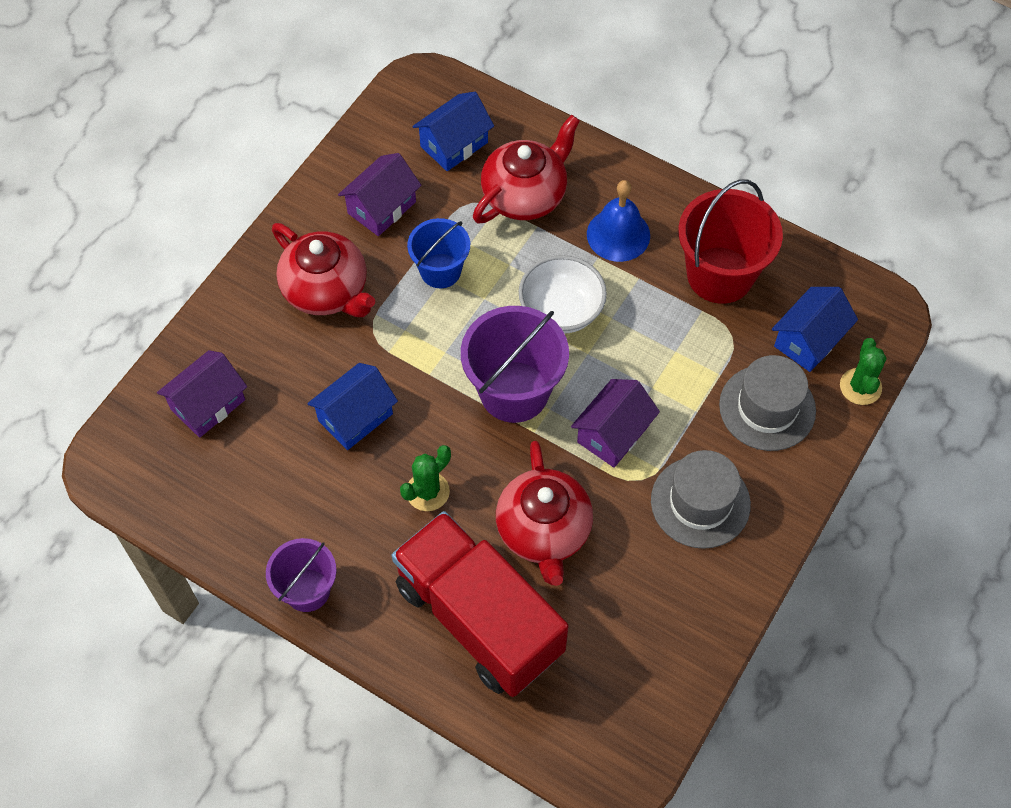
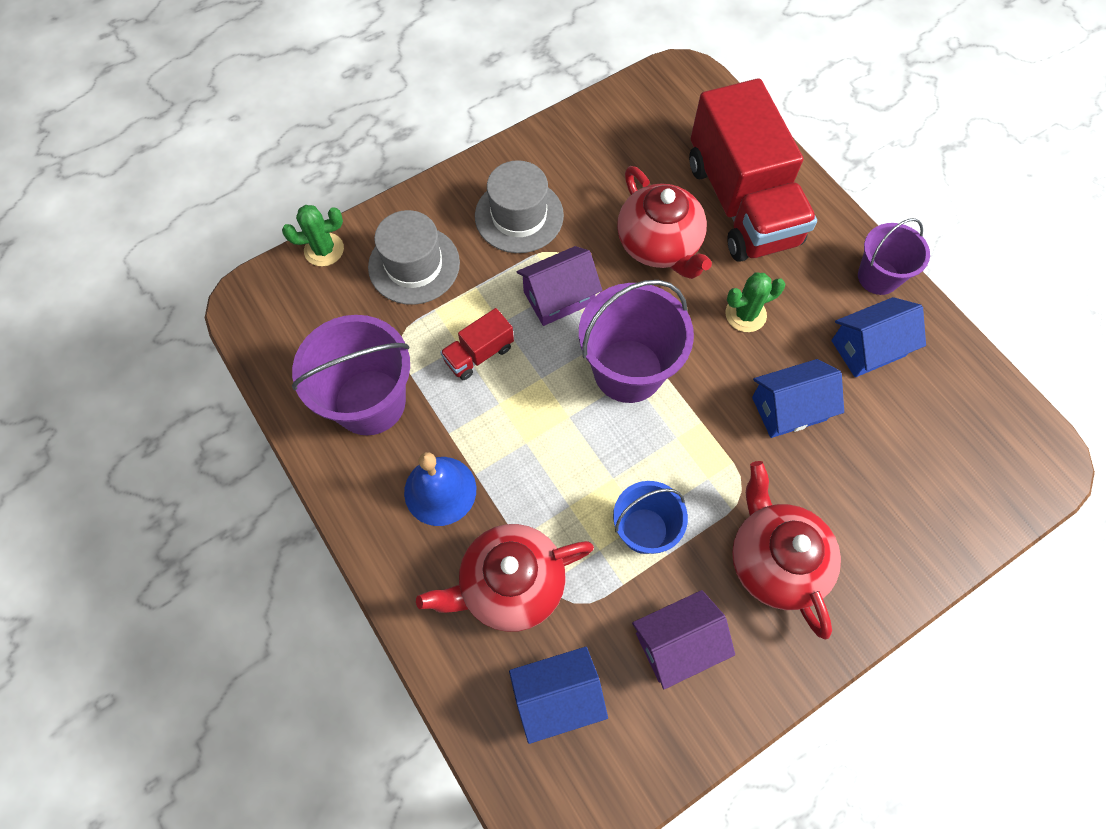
camera: 155 degrees left, 5 degrees up
(208, 404) = (934, 482): purple house -> none
(543, 531) = (659, 245): red teapot -> red teapot turned 135 degrees clockwise
(561, 311) = (543, 431): white bowl -> none
(654, 351) = (479, 354): none -> red truck
(720, 275) = (370, 402): red bucket -> purple bucket
(809, 340) = (336, 306): blue house -> blue house (868, 348)
(860, 387) = (324, 250): green cactus -> green cactus turned 45 degrees clockwise

